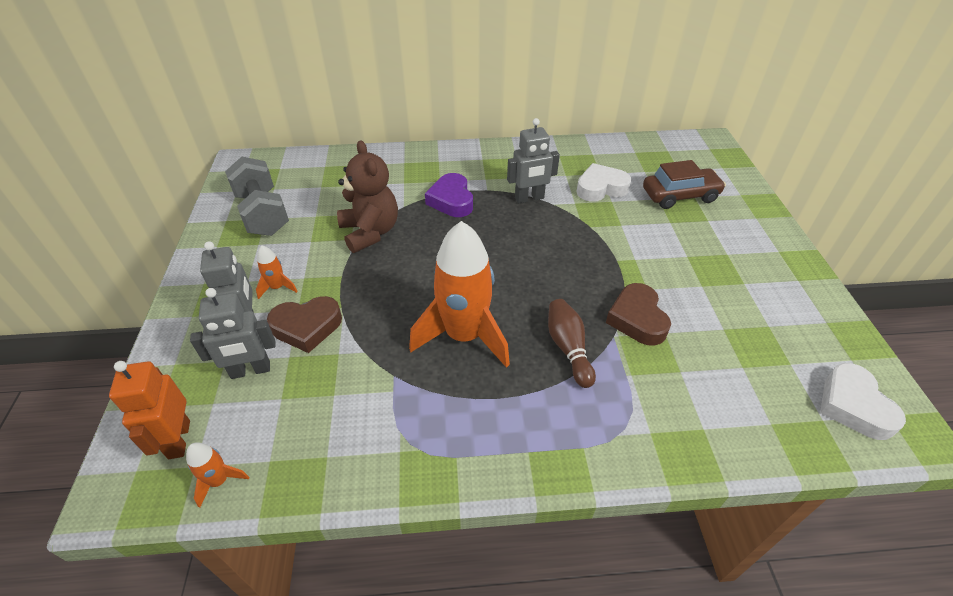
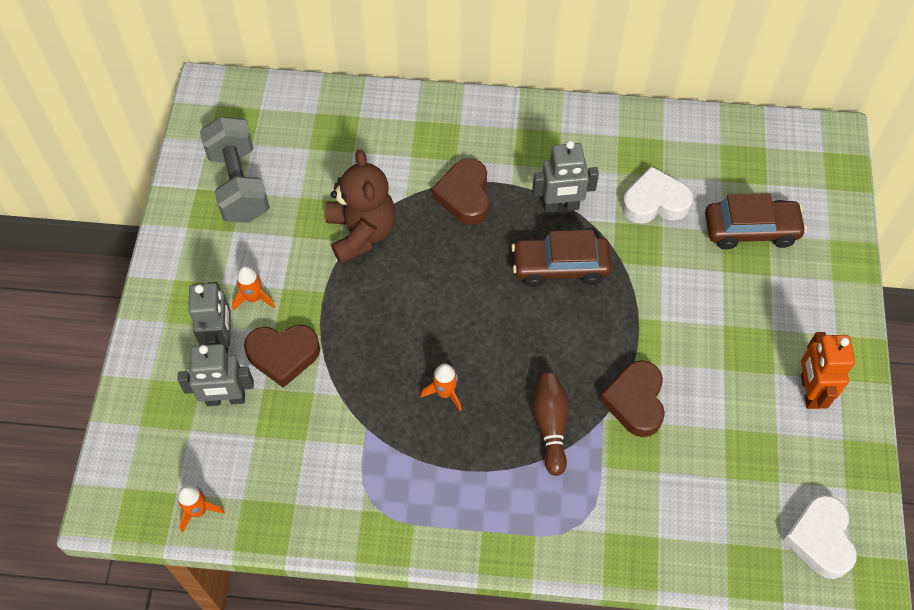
camera: 10 degrees right, 15 degrees up
(178, 439) = (160, 463): orange robot -> orange robot (809, 391)
(451, 200) = (464, 195): purple heart -> brown heart
(464, 336) = (445, 393): orange rocket -> orange rocket, size x0.42
(540, 234) = (560, 266): none -> brown car

